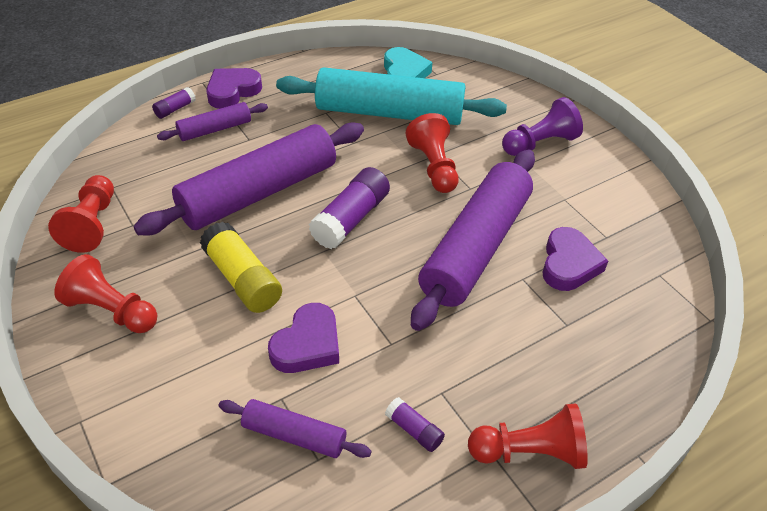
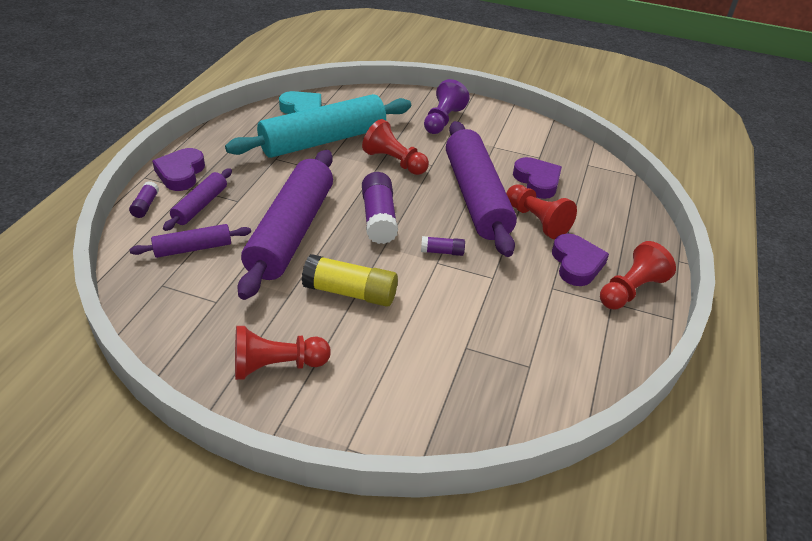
camera: 40 degrees left, 5 degrees down
(92, 224) = (180, 318): red pawn -> red pawn (536, 221)
(294, 435) = (500, 362): purple rolling pin -> purple rolling pin (193, 248)
(307, 344) = (444, 307): purple heart -> purple heart (576, 264)
(414, 430) = (562, 316): purple glue stick -> purple glue stick (442, 252)

